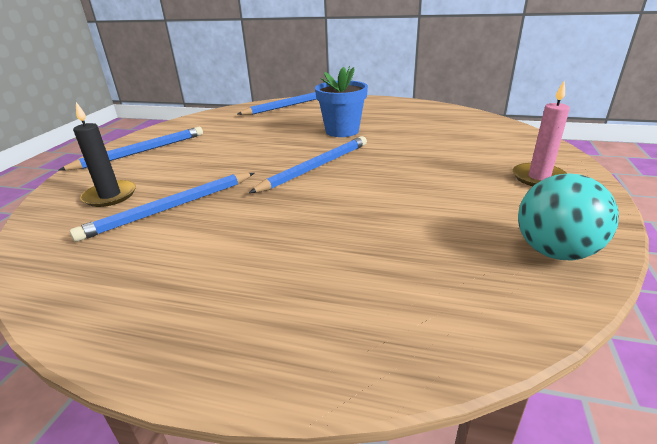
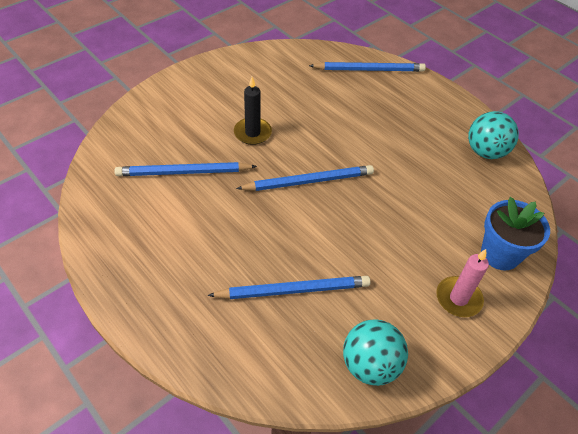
camera: 30 degrees right, 20 degrees up
(110, 196) = (157, 135): black candle -> black candle (252, 133)
(141, 152) = (205, 85): blue pencil -> blue pencil (293, 290)
(342, 131) = (374, 141): blue flower pot -> blue flower pot (500, 254)
(428, 111) = (485, 152): none -> turquoise ball

